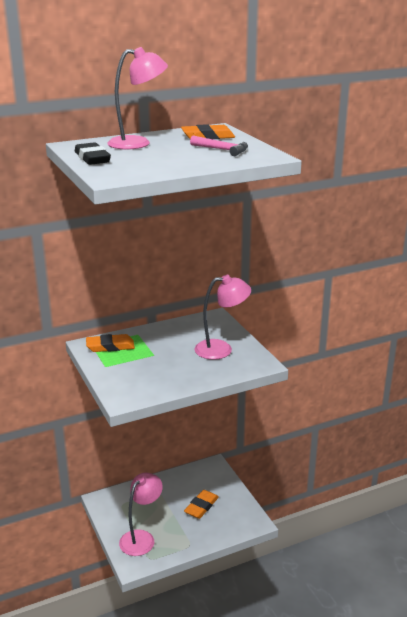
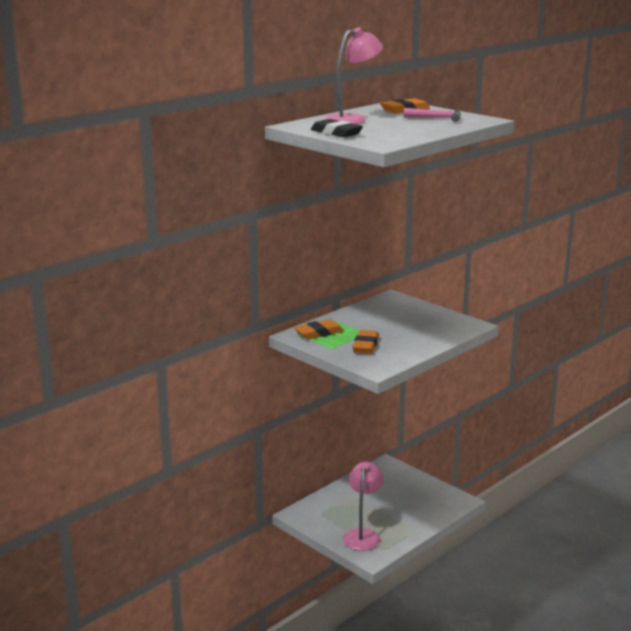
camera: 20 degrees left, 5 degrees down
(201, 506) = (401, 498): orange eraser -> orange eraser (365, 345)
(221, 349) = (425, 319): pink lamp -> none

